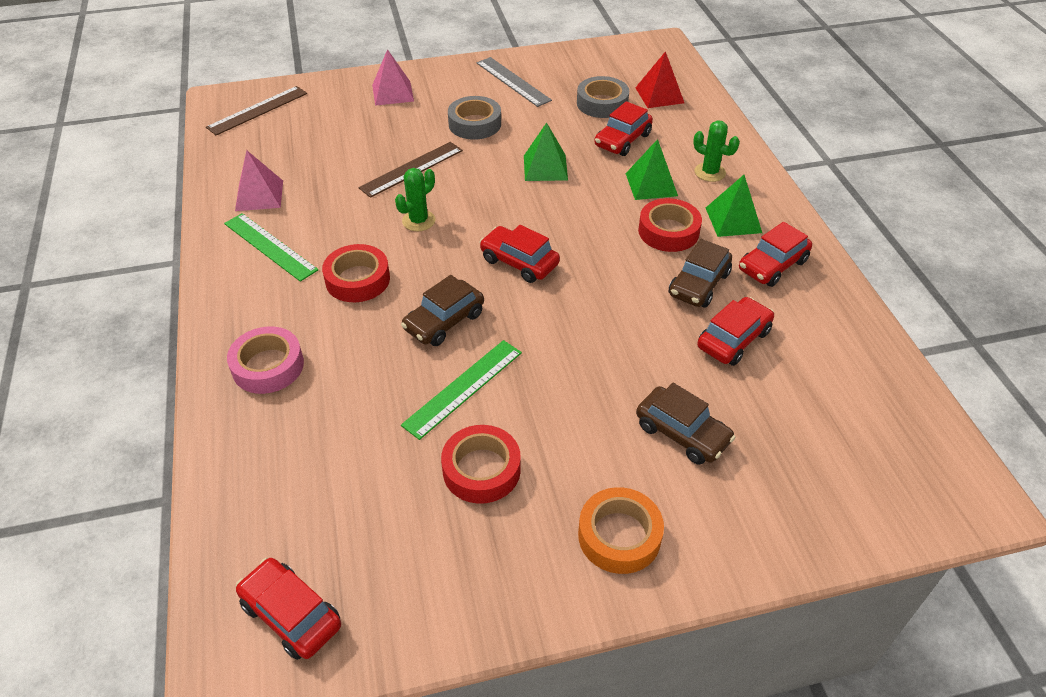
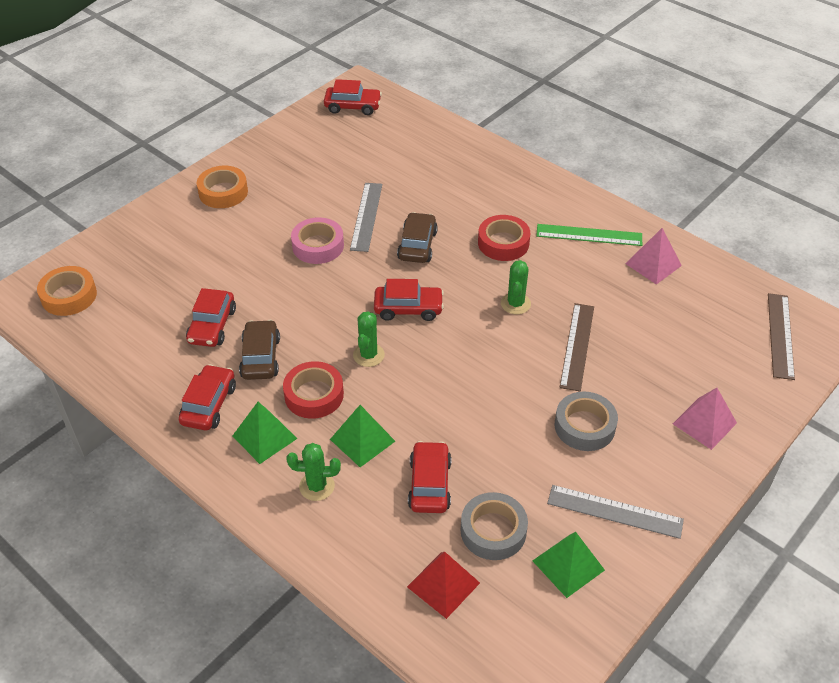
camera: 145 degrees right, 0 degrees up
(268, 366) = (489, 176): pink tape -> pink tape (318, 246)
(463, 388) = (366, 216): green ruler -> grey ruler
(481, 470) = (318, 186): red tape -> none
(545, 167) = (471, 408): green pyramid -> green pyramid (568, 565)
(593, 240) = (368, 355): none -> green cactus
(682, 433) = (216, 252): brown car -> none
(902, 464) = (69, 296): none -> orange tape

